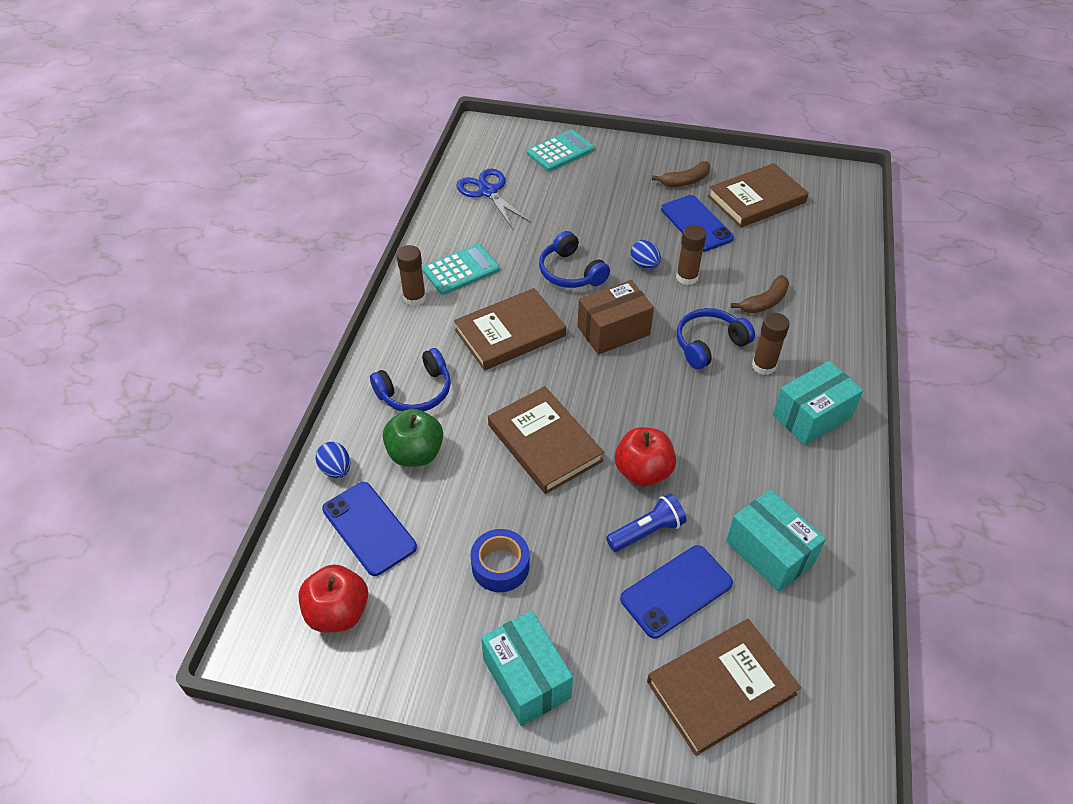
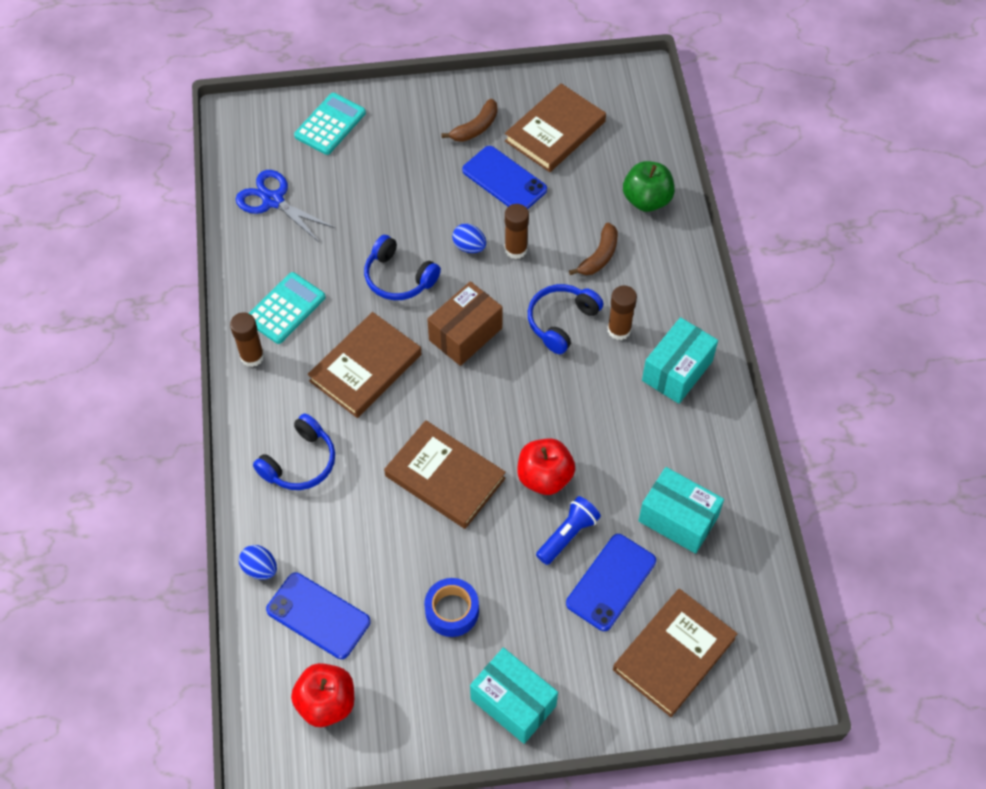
camera: 20 degrees left, 10 degrees up
(415, 453) = (328, 527): green apple -> green apple (646, 200)

